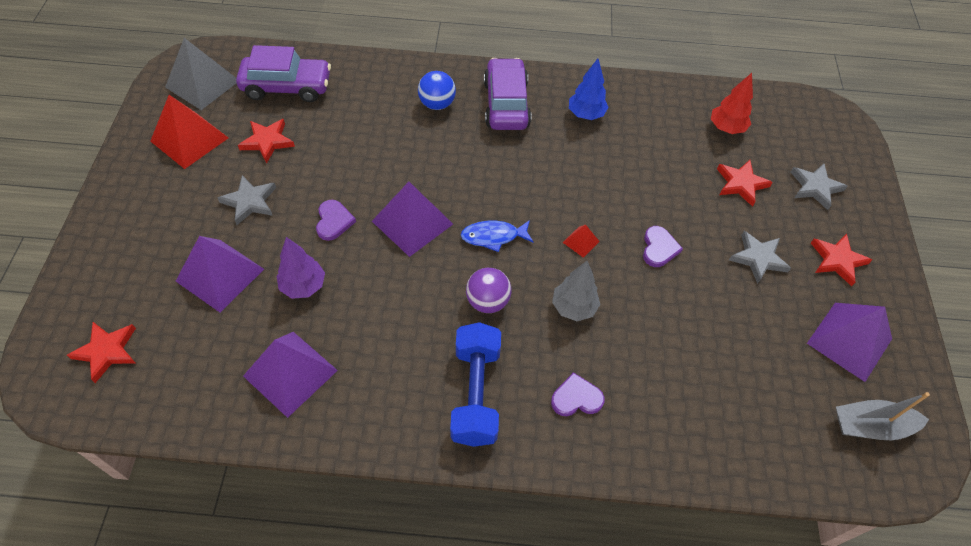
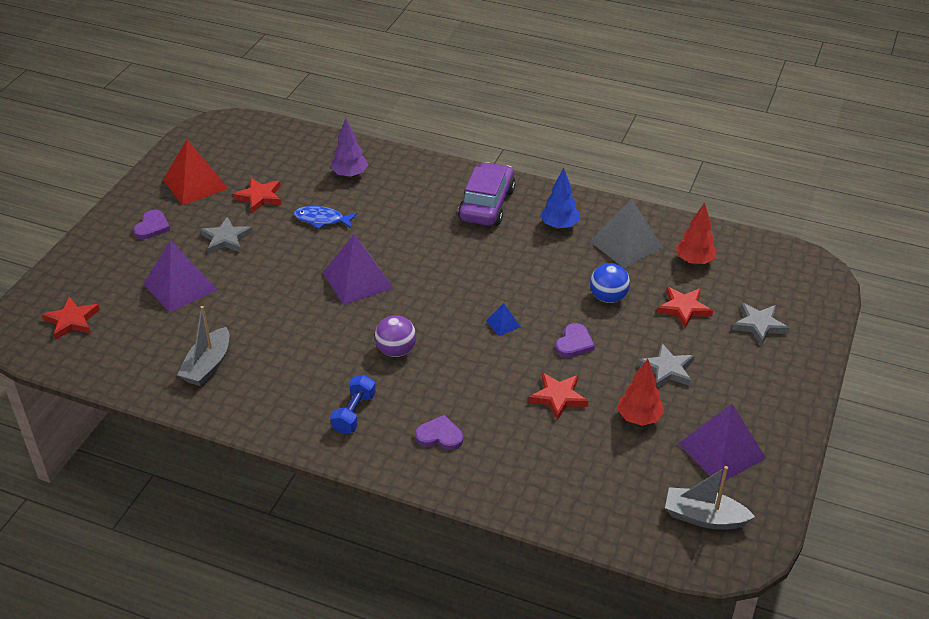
camera: 20 degrees right, 15 degrees down
(202, 84) = (223, 144): grey pyramid -> grey pyramid (626, 244)
(287, 87) = (294, 158): purple car -> none
(290, 373) = (208, 365): purple pyramid -> grey boat
(303, 286) = (244, 308): purple tree -> purple tree (350, 175)
(333, 221) = (290, 266): purple heart -> purple heart (152, 226)
(437, 104) = (422, 194): blue ball -> blue ball (608, 297)
(476, 393) = (354, 413): blue dumbbell -> blue dumbbell, size x0.61
(493, 236) = (424, 304): blue fish -> blue fish (322, 219)
(573, 307) = (471, 371): grey tree -> none
(581, 242) = (503, 323): red pyramid -> blue pyramid
(758, 323) = (639, 418): none -> red tree
(837, 260) = (747, 387): red star -> red star (558, 397)

